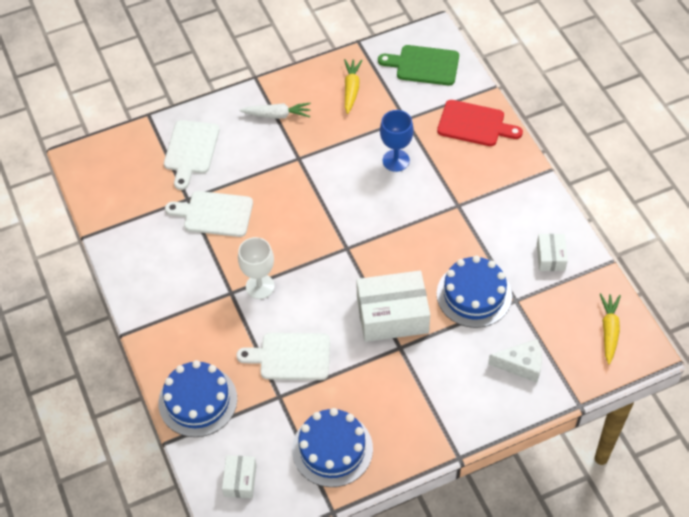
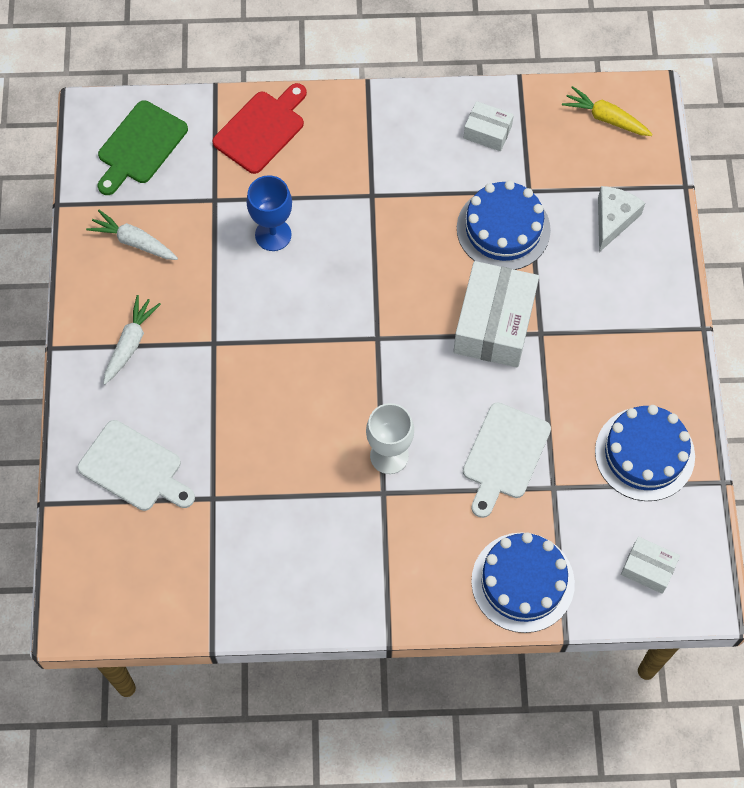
camera: 70 degrees left, 10 degrees up
(214, 214) = (253, 472): white cutting board -> none
(351, 89) = (133, 241): yellow carrot -> white carrot

